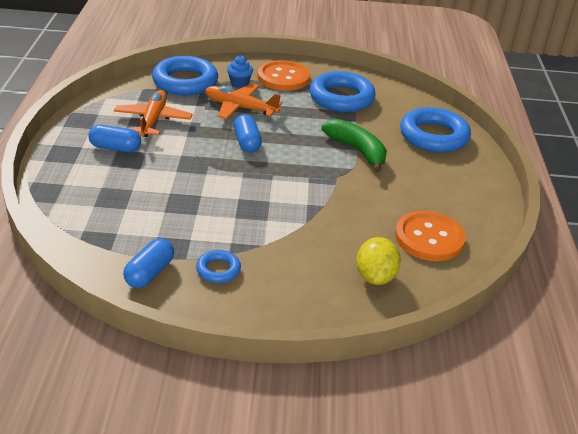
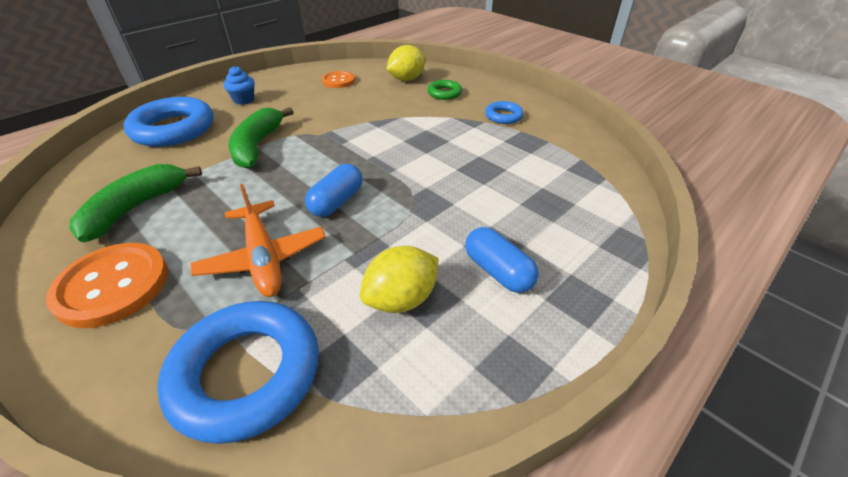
camera: 135 degrees left, 5 degrees up
(149, 273) = (558, 132): blue capsule -> none
(153, 120) = (401, 299): orange plane -> yellow lemon
(239, 83) = (183, 312): blue cupcake -> blue cupcake (244, 100)
(309, 274) = (444, 93): none -> green ring
(341, 98) = (136, 208): blue ring -> green banana
(429, 238) = (338, 81): orange button -> orange button, size x0.59

